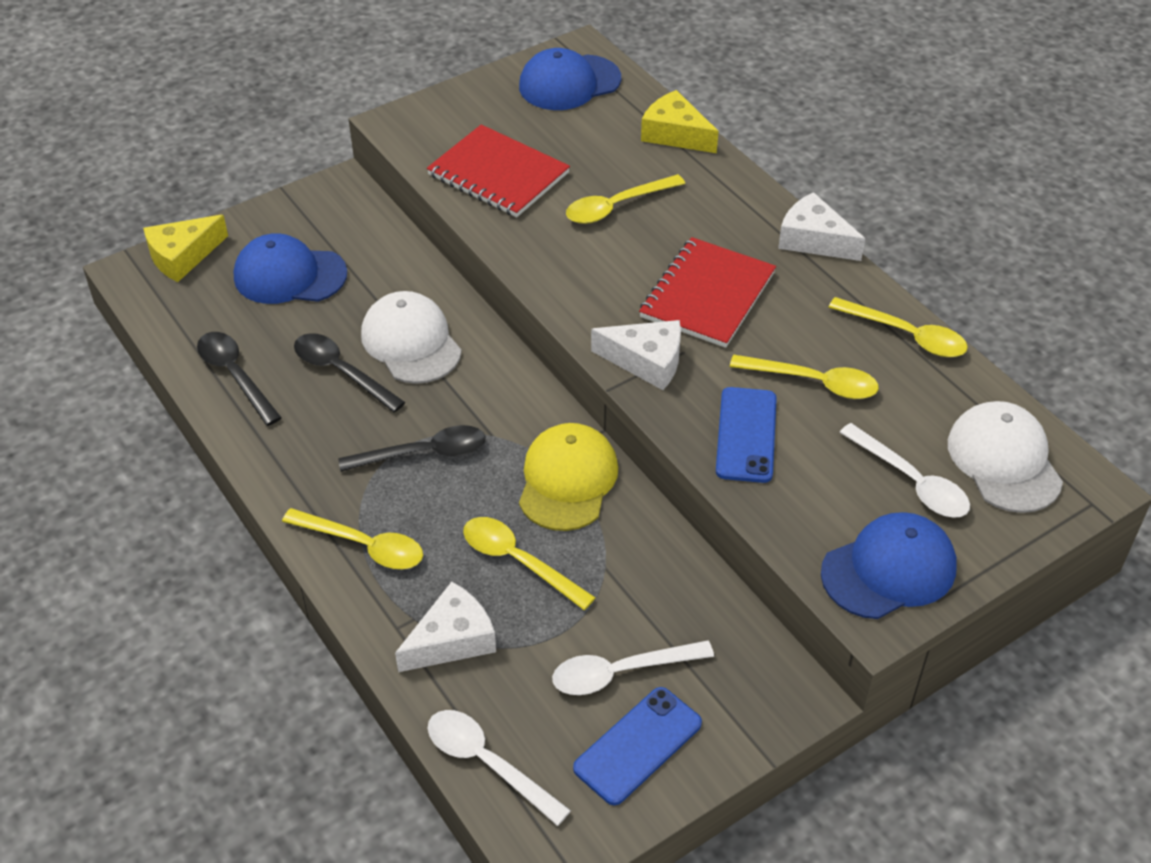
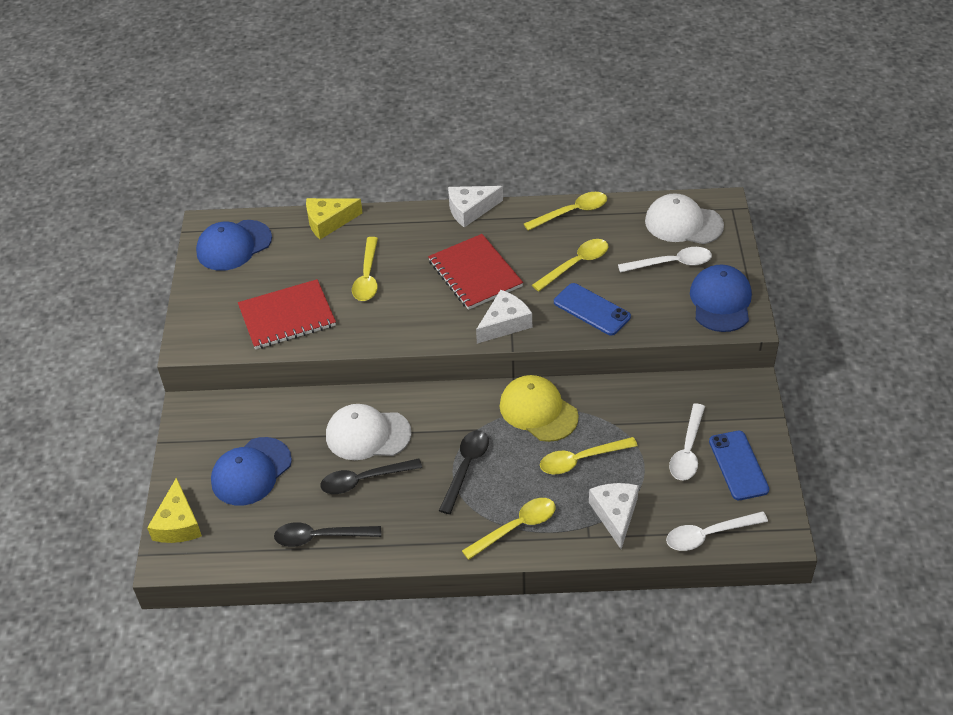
camera: 55 degrees left, 0 degrees up
(569, 83) = (234, 245): blue cap -> blue cap turned 45 degrees clockwise

